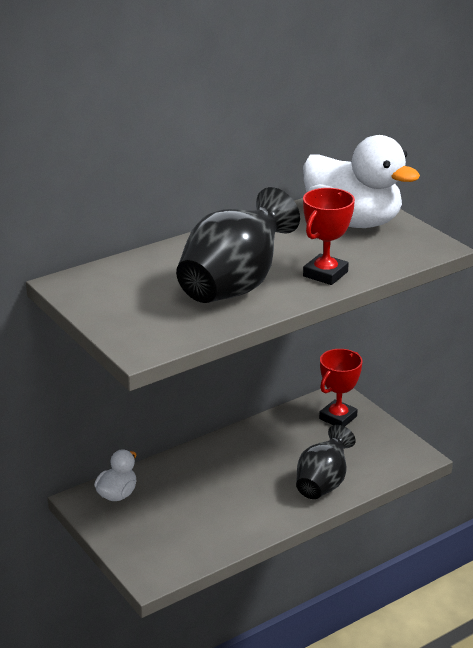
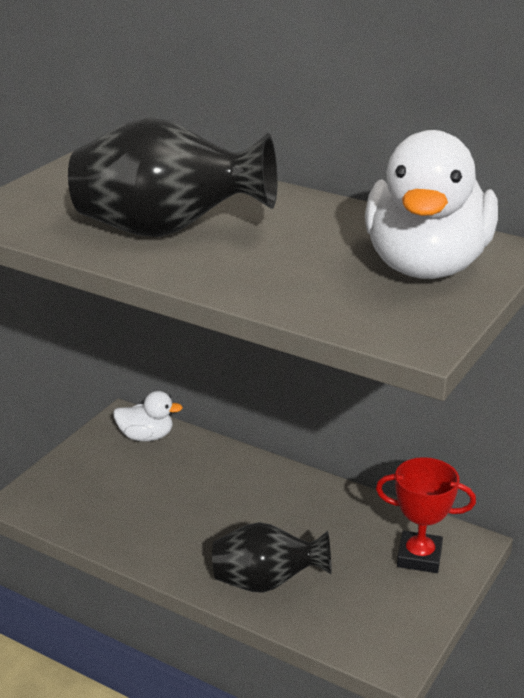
camera: 65 degrees right, 0 degrees up
(325, 274) = (249, 276): red trophy -> none

